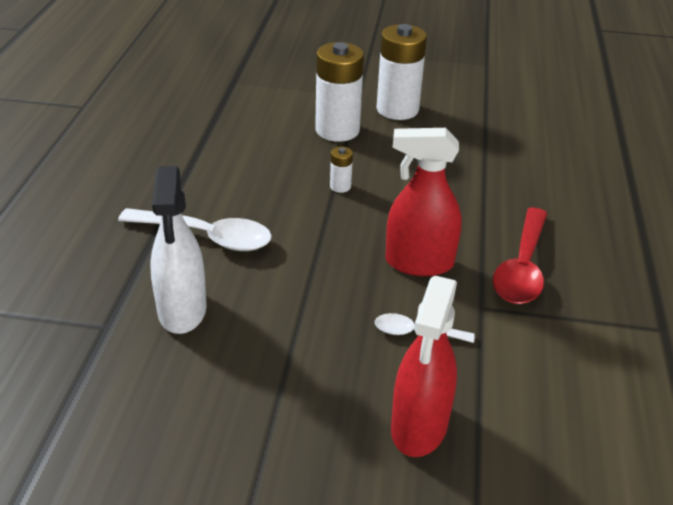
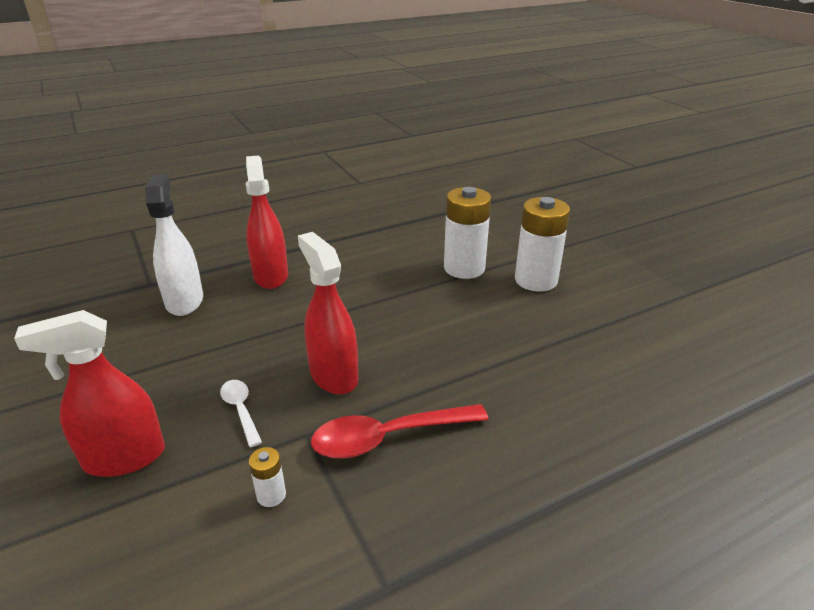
camera: 55 degrees right, 5 degrees down
(182, 311) = (185, 301): white spray bottle -> white spray bottle turned 120 degrees clockwise
(207, 236) = (271, 276): white spoon -> red spray bottle
(340, 186) = (392, 299): white battery -> white battery (271, 495)

